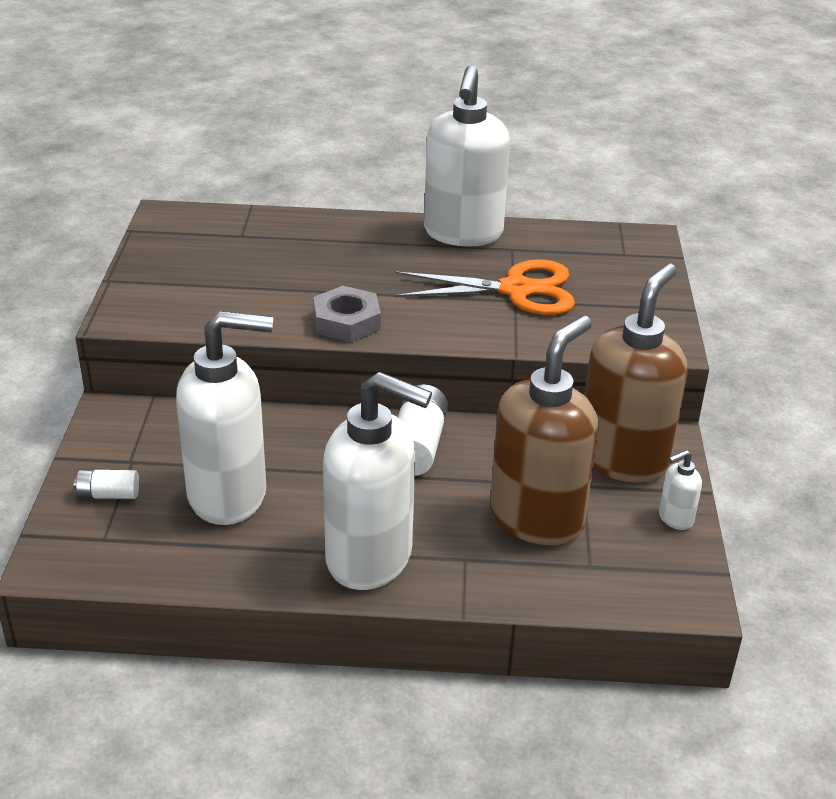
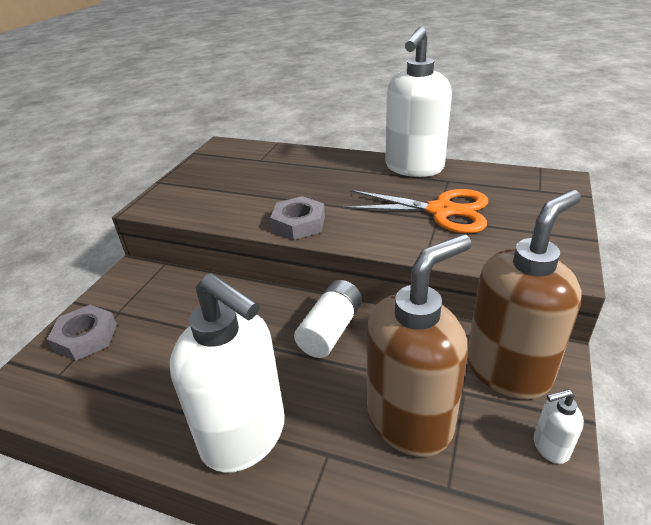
camera: 20 degrees right, 0 degrees up
(108, 494) = (86, 337): white battery -> grey nut
(228, 495) = (166, 352): white soap dispenser -> none

